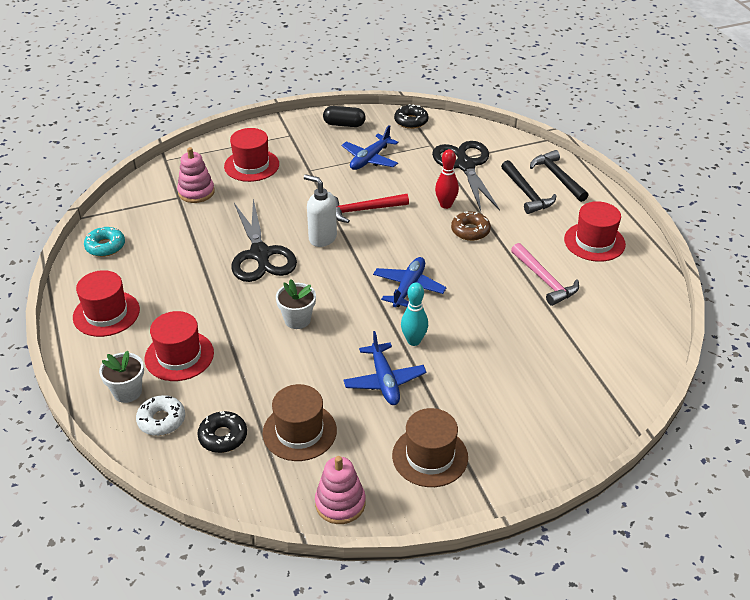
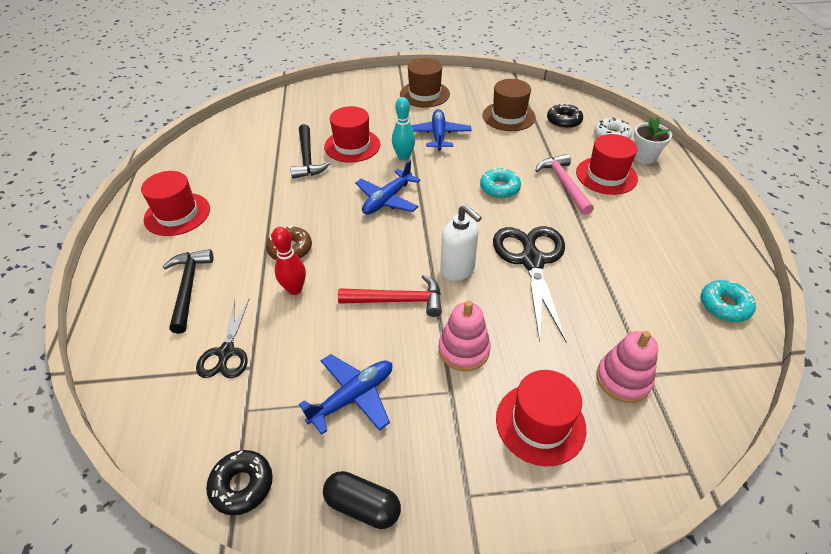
camera: 165 degrees left, 5 degrees up
(106, 313) = (688, 222): red hat -> red hat (352, 146)
(297, 320) = (499, 188): white flower pot -> turquoise donut
(340, 503) = (488, 83): pink stacking toy -> pink stacking toy (464, 350)
(465, 165) = (226, 353): black scissors -> black scissors, size x0.59
(544, 280) = (259, 186): pink hammer -> pink hammer (564, 184)
(557, 177) = (129, 306): black hammer -> black hammer (307, 158)

